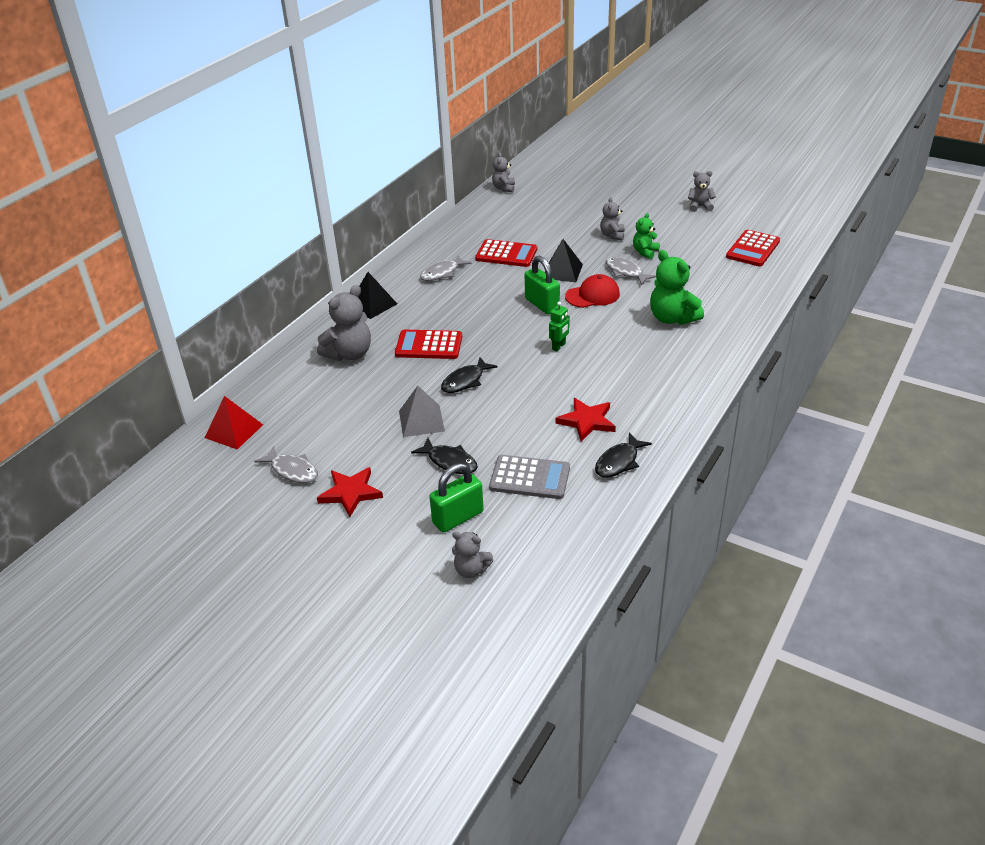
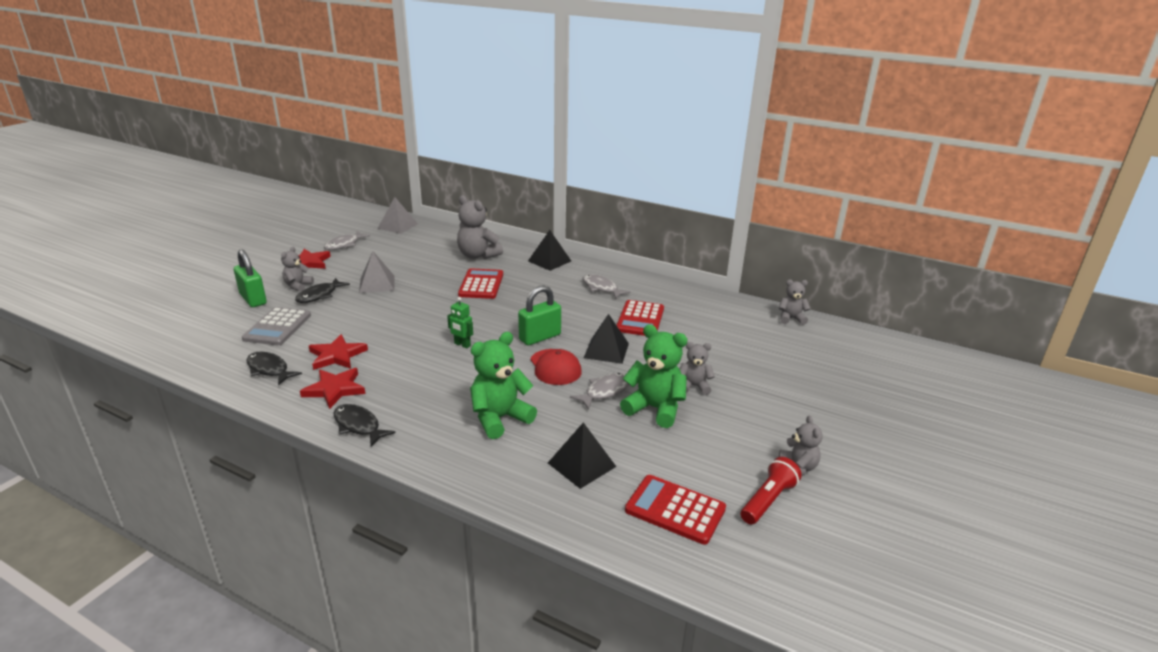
camera: 85 degrees right, 10 degrees down
(234, 431) = (398, 226): red pyramid -> grey pyramid
(465, 381) = (423, 300): black fish -> black fish (358, 426)
(471, 570) = (194, 304): grey teddy bear -> grey teddy bear (298, 286)
(645, 252) = (654, 409): green teddy bear -> green teddy bear, size x1.72
(647, 411) = (334, 389): none -> red star
(718, 281) = (582, 464): none -> black pyramid
(734, 219) = (768, 500): none -> red flashlight

